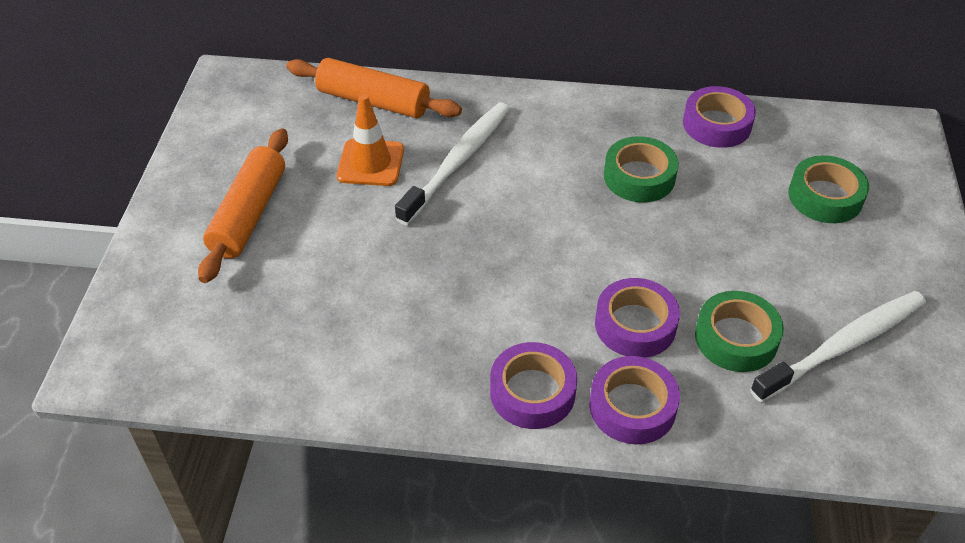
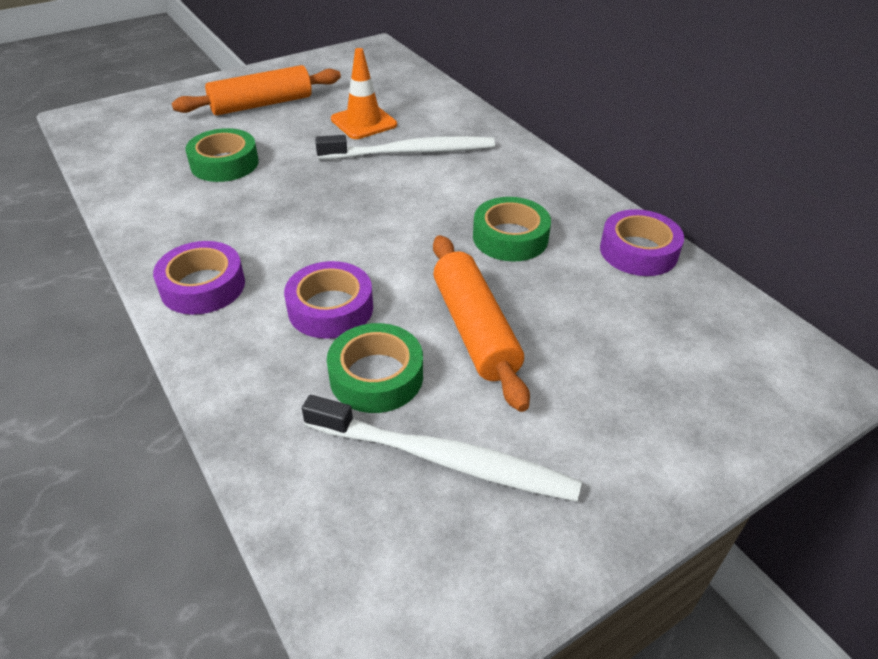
camera: 50 degrees right, 5 degrees down
(373, 101) = (426, 98): orange rolling pin -> orange rolling pin (475, 329)
(632, 406) = (232, 346): purple tape -> none
(825, 197) = (642, 359): green tape -> green tape (224, 163)

